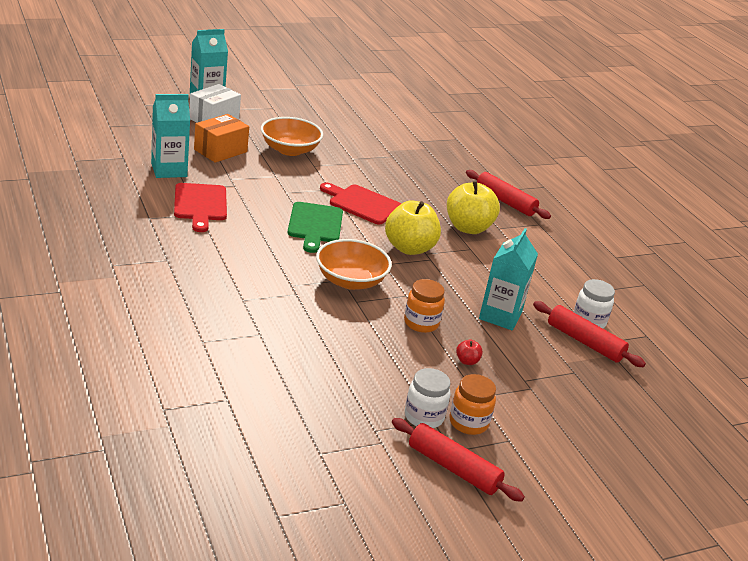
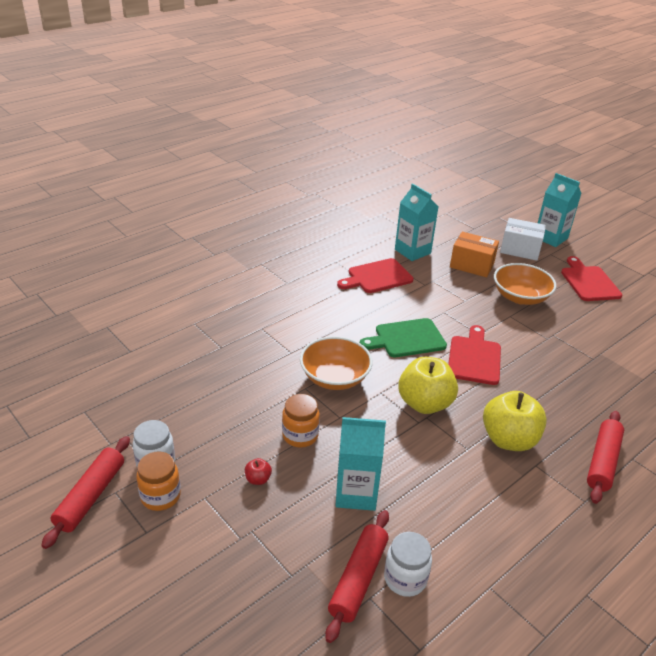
camera: 75 degrees right, 5 degrees up
(290, 113) = (589, 282): none -> red cutting board

